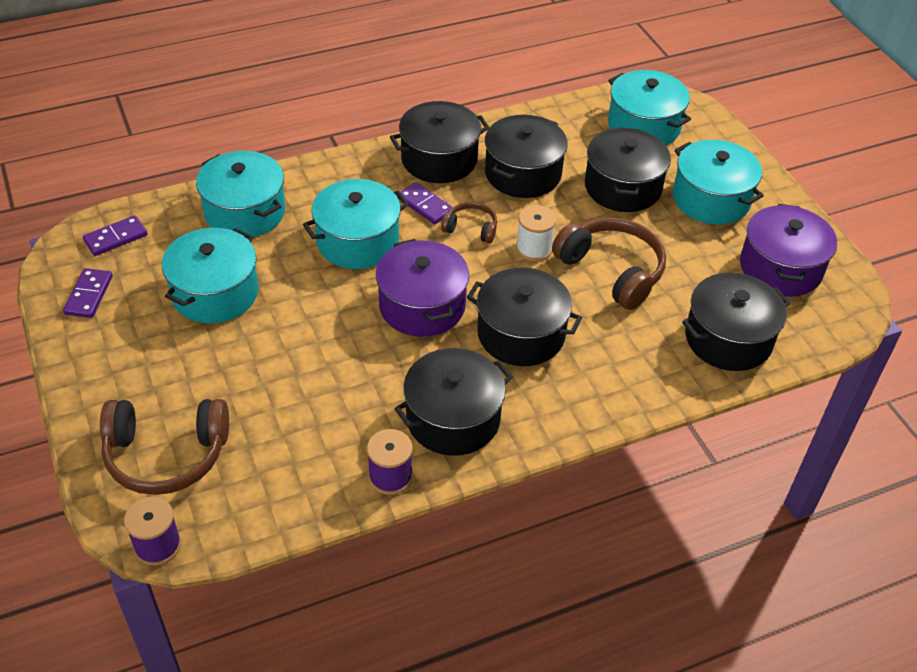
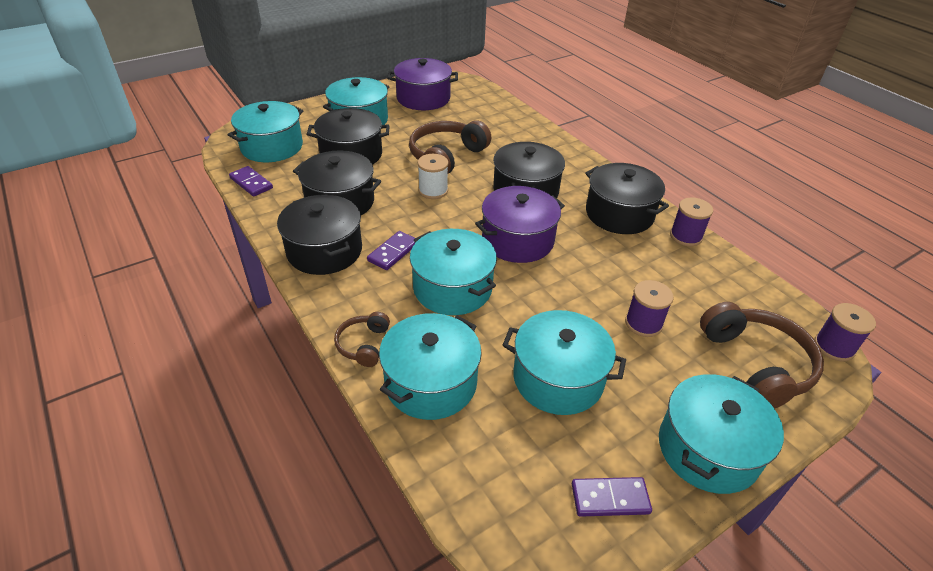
camera: 100 degrees left, 5 degrees down
(97, 373) = (707, 449): none -> turquoise pot
(116, 238) = (508, 503): purple domino -> purple domino (251, 183)
(257, 378) = (643, 323): none -> purple spool
(471, 228) = (417, 223): brown headphones -> brown headphones (363, 344)
(728, 339) = (493, 115): black pot -> none

